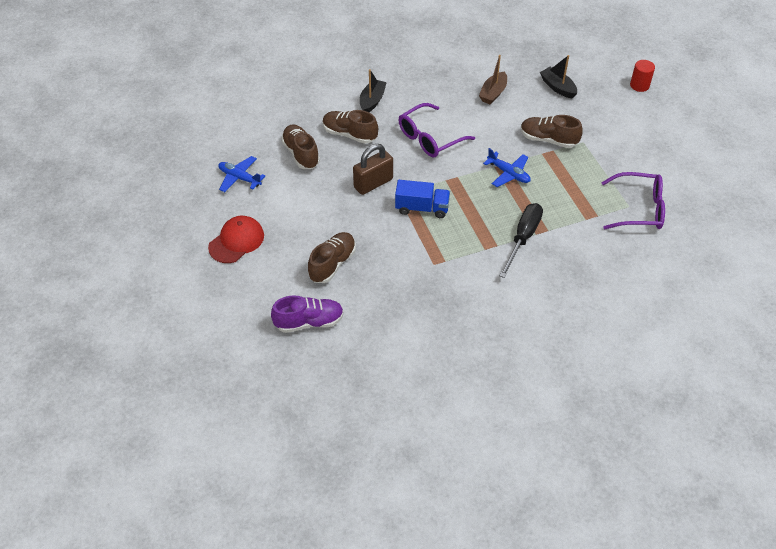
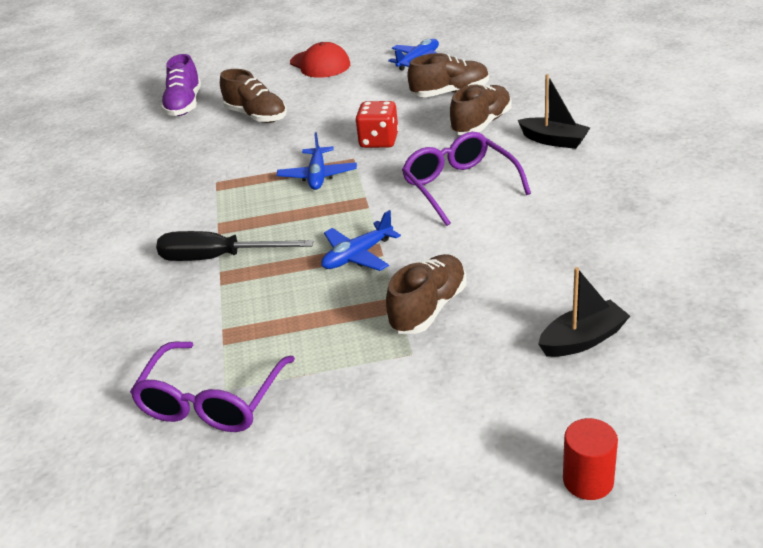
camera: 105 degrees right, 15 degrees down
(373, 183) = (379, 141): brown padlock -> red dice
(422, 208) = (317, 175): blue truck -> blue plane
(493, 93) = (567, 255): brown boat -> none
(523, 238) = (218, 258): black screwdriver -> black screwdriver turned 150 degrees clockwise

